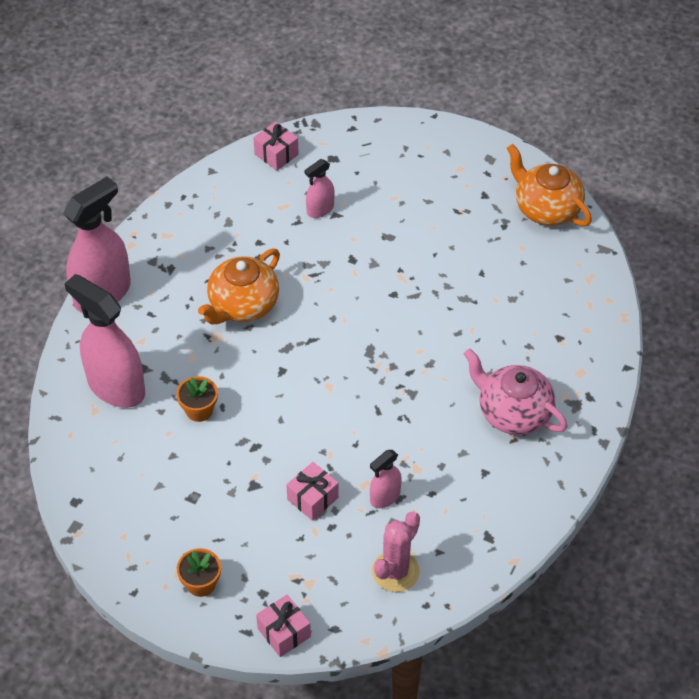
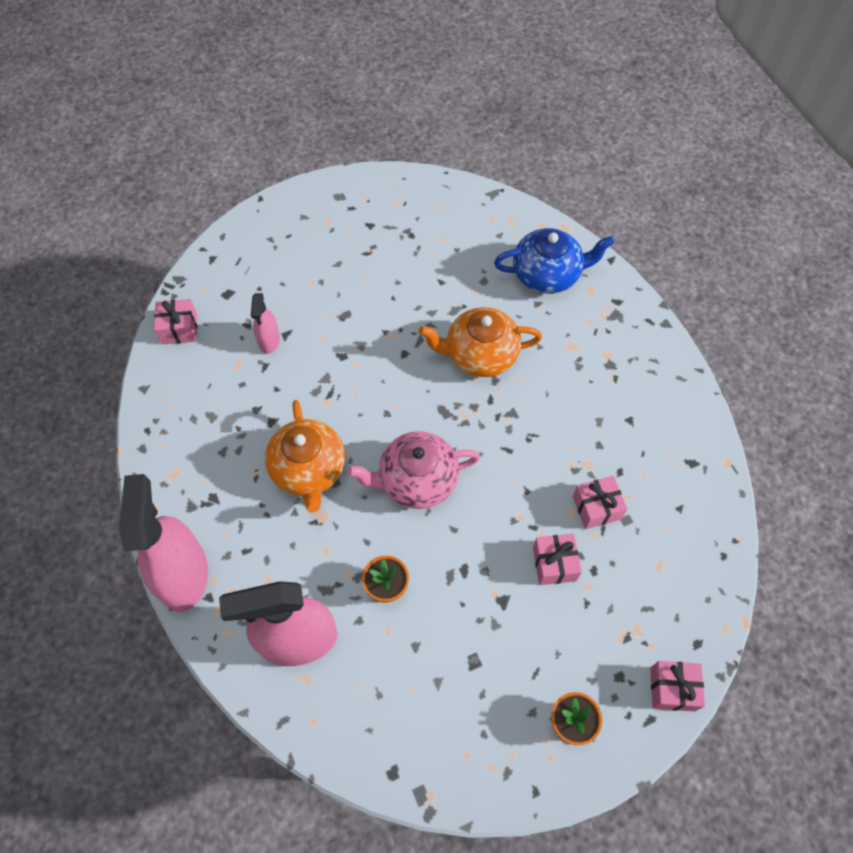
camera: 50 degrees left, 10 degrees up
(385, 497) = (596, 508): pink spray bottle -> pink gift
(395, 571) = (675, 554): pink cactus -> none
(513, 412) = (590, 359): pink teapot -> pink teapot (416, 480)
(546, 208) = (421, 198): orange teapot -> orange teapot (480, 355)
(564, 335) = (547, 275): none -> blue teapot

